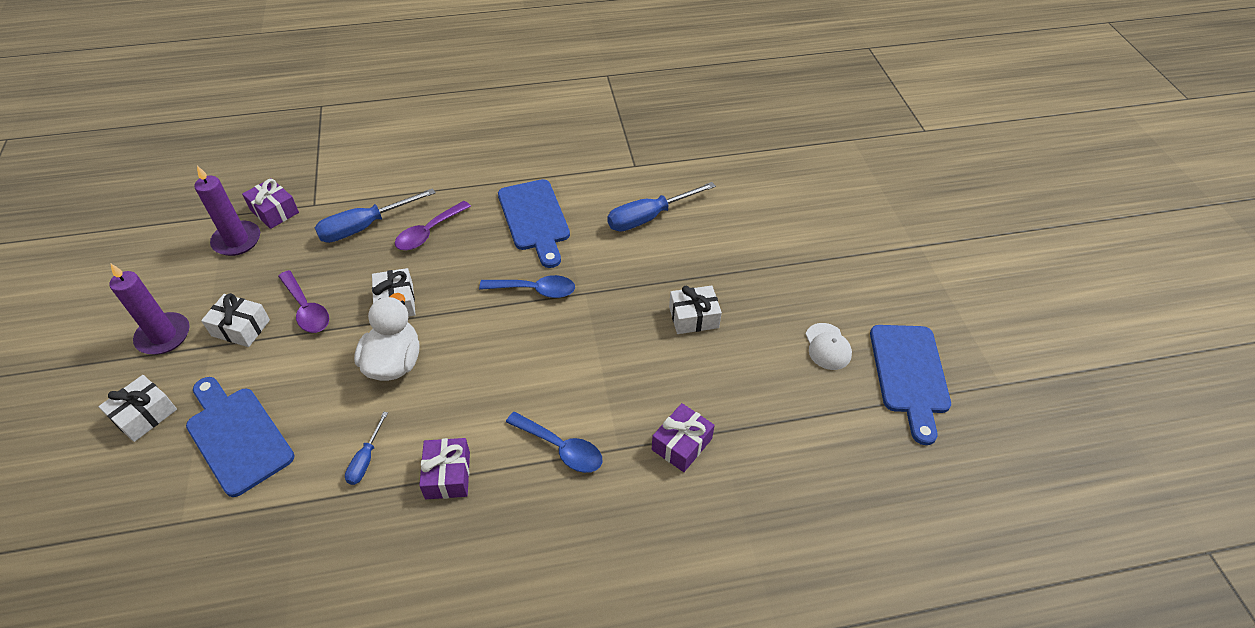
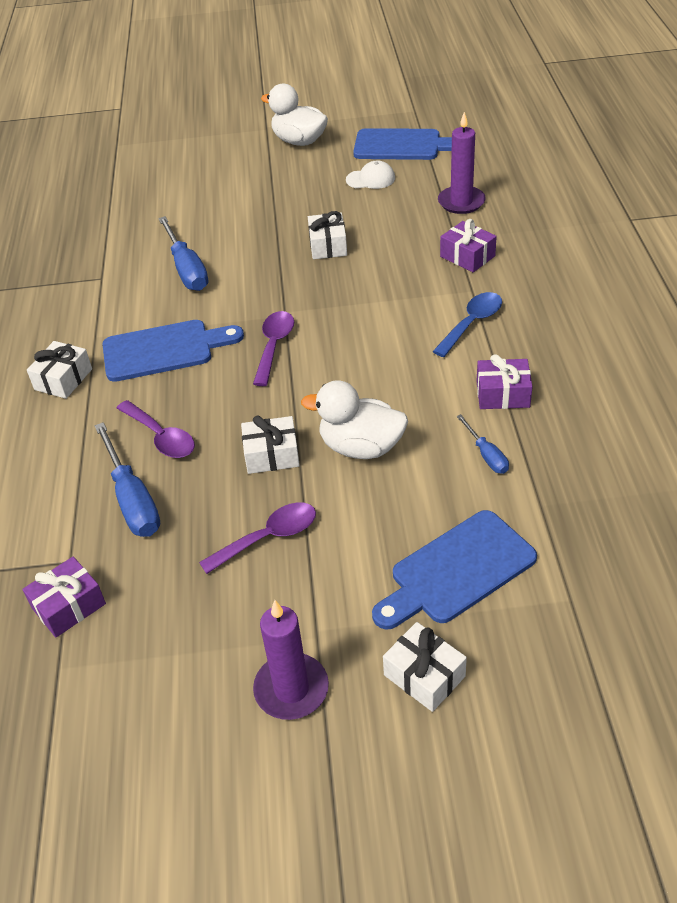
camera: 80 degrees left, 5 degrees down
(237, 240) = (119, 640): purple candle -> purple candle (461, 202)
(240, 328) = (289, 601): white gift -> white gift (63, 379)
(366, 459) = (486, 455): blue screwdriver -> blue screwdriver turned 45 degrees clockwise
(535, 290) = (274, 346): blue spoon -> purple spoon
(895, 276) = (299, 141): none -> white duck

